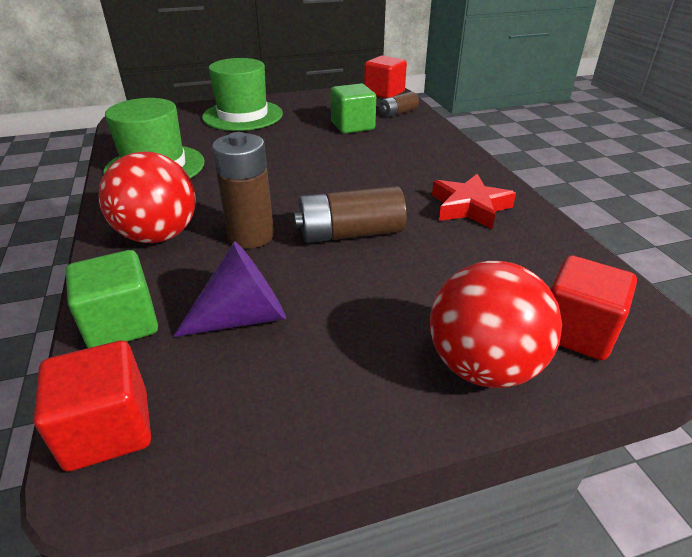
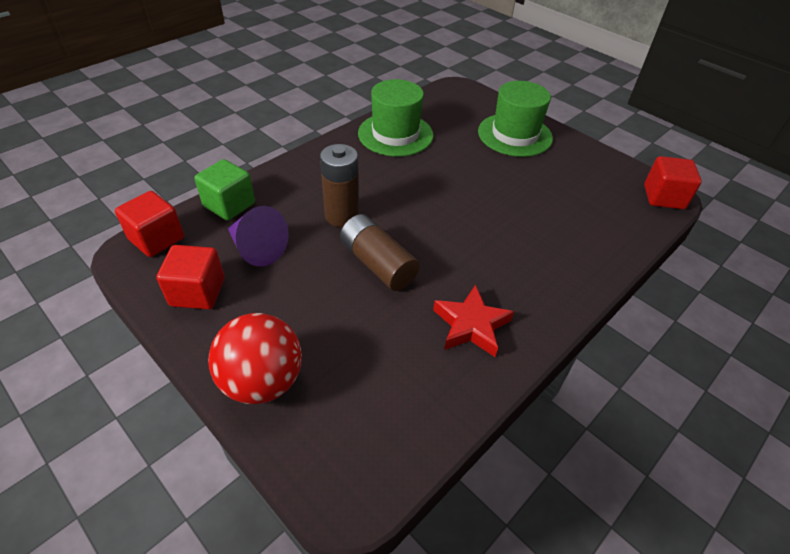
camera: 60 degrees right, 10 degrees up
(159, 235) = (316, 177): red ball -> none
(352, 126) = (560, 202): green cube -> none
(398, 113) = (624, 222): brown battery -> none
(576, 331) = (327, 433): red cube -> red cube (197, 292)

